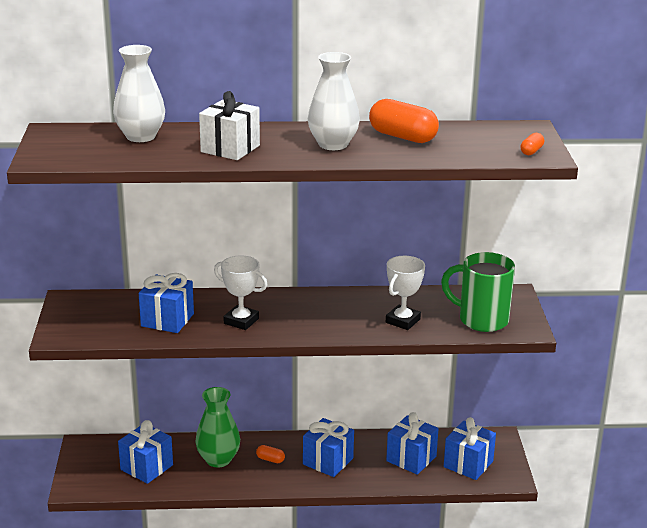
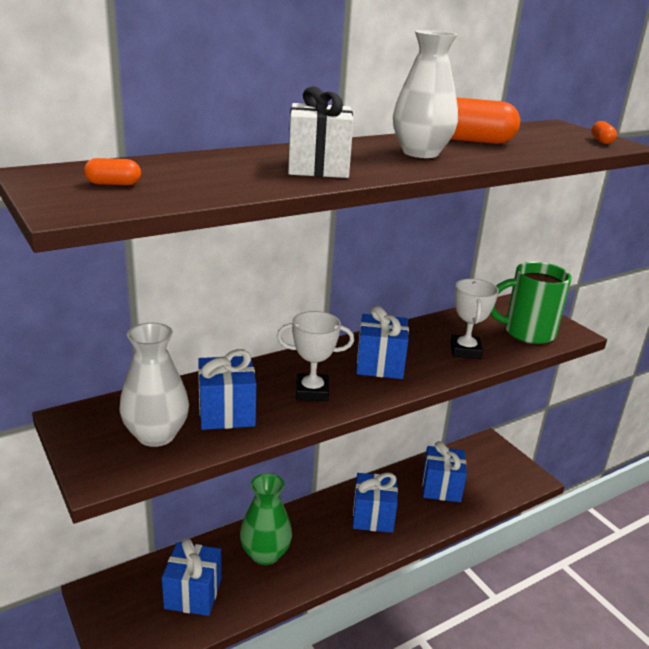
camera: 30 degrees left, 0 degrees up
(140, 136) = (183, 167): white vase -> white vase (156, 435)
(270, 459) = (317, 534): orange capsule -> orange capsule (113, 184)
(468, 464) = (490, 476): blue gift -> blue gift (380, 364)

